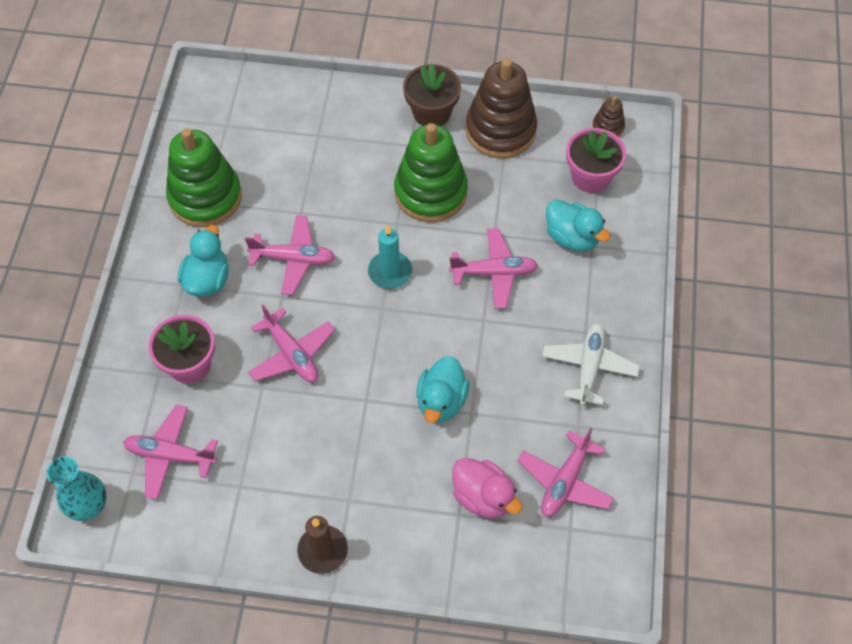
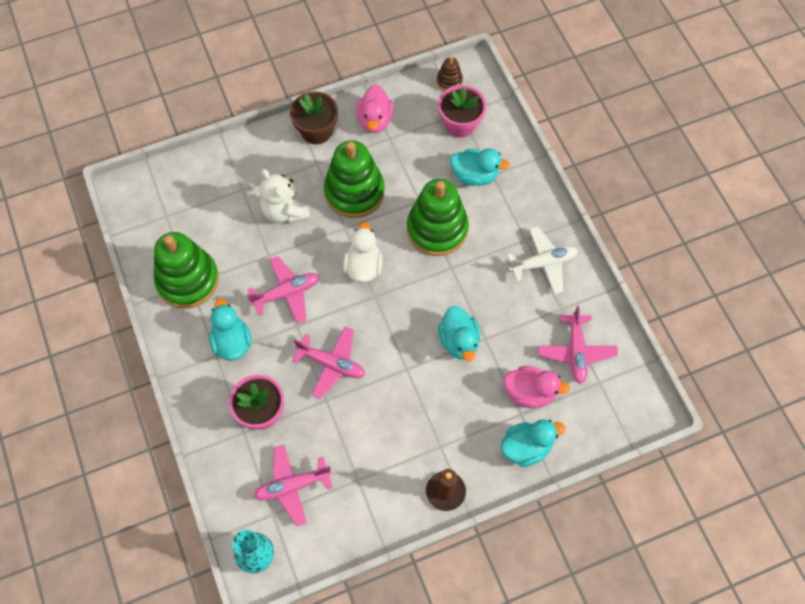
camera: 30 degrees left, 5 degrees up
(345, 177) = (284, 211): none -> white teddy bear
(390, 272) = (363, 266): turquoise candle -> white duck
(441, 553) = (526, 447): none -> turquoise duck
(494, 273) = (437, 229): pink plane -> green stacking toy
(500, 130) = (375, 120): brown stacking toy -> pink duck
(589, 367) = (543, 263): white plane -> white plane turned 90 degrees clockwise

